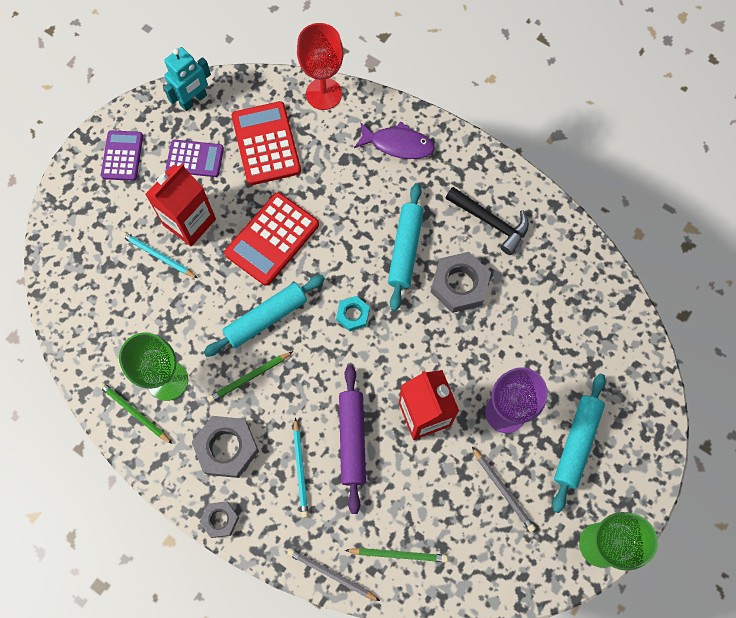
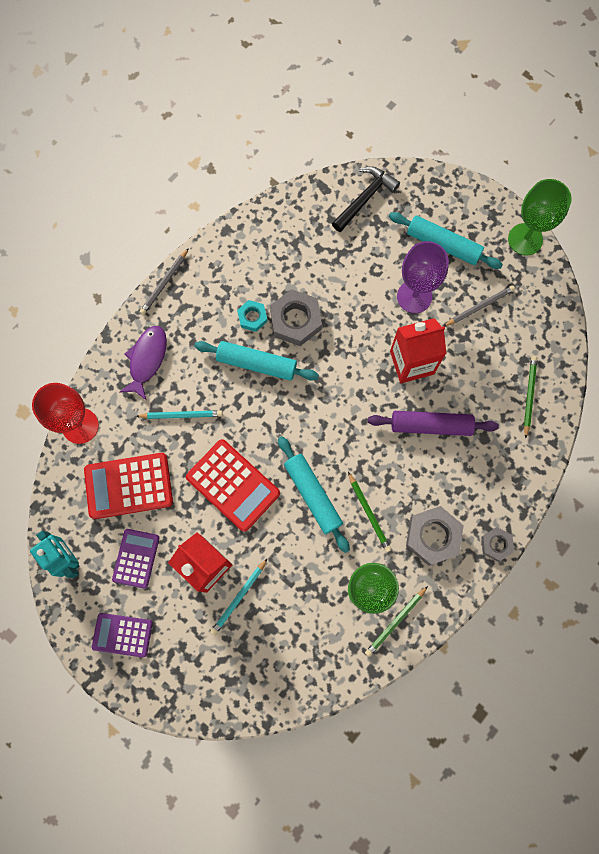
camera: 85 degrees left, 5 degrees up
(300, 469) = (455, 472): turquoise pencil -> turquoise pencil (181, 415)
(331, 574) = (544, 451): grey pencil -> grey pencil (164, 283)
(353, 315) = (316, 416): turquoise nut -> turquoise nut (252, 317)
(490, 222) = (237, 286): black hammer -> black hammer (365, 198)

